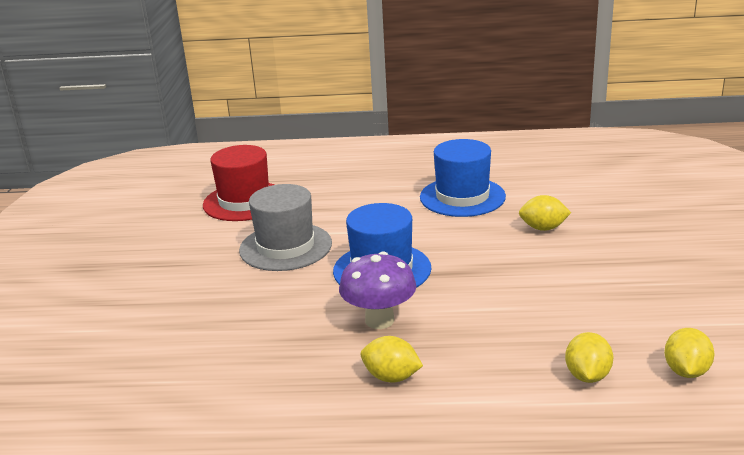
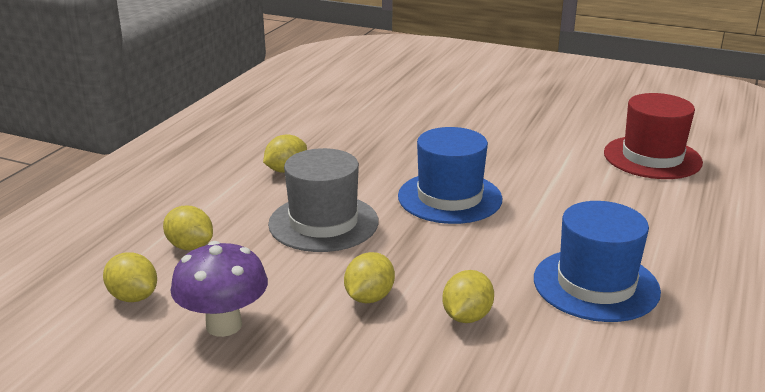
camera: 110 degrees right, 0 degrees up
(285, 247) = (532, 163): grey hat -> grey hat (323, 223)
(379, 320) = (365, 180): purple mushroom -> purple mushroom (224, 325)
(561, 266) = (369, 297): none -> yellow lemon

